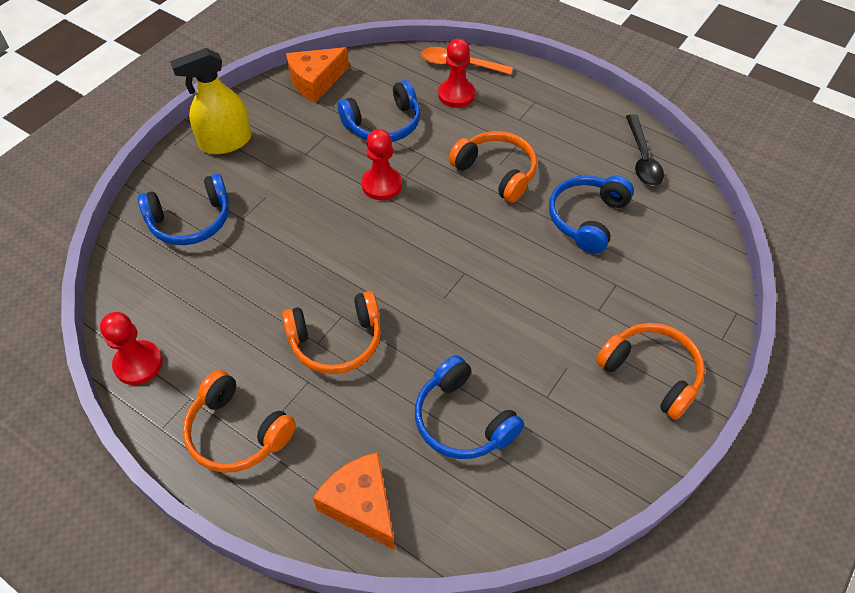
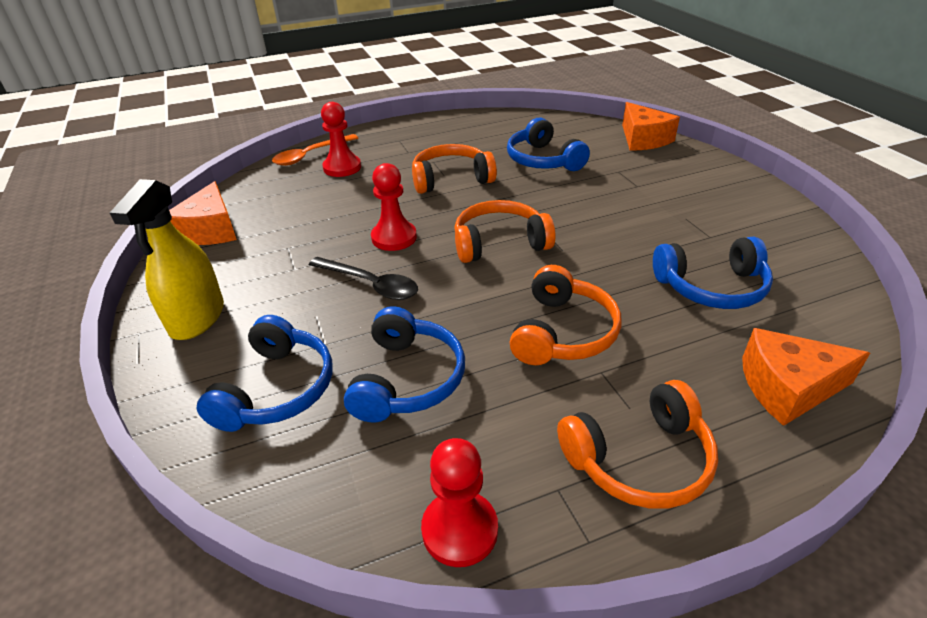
camera: 55 degrees left, 15 degrees down
(383, 124) = (322, 212): blue headphones -> blue headphones (407, 379)
(642, 158) = (509, 123): black spoon -> black spoon (370, 284)
(651, 373) = (714, 186): orange headphones -> orange headphones (499, 243)
(707, 280) = (643, 139): none -> orange cheese

